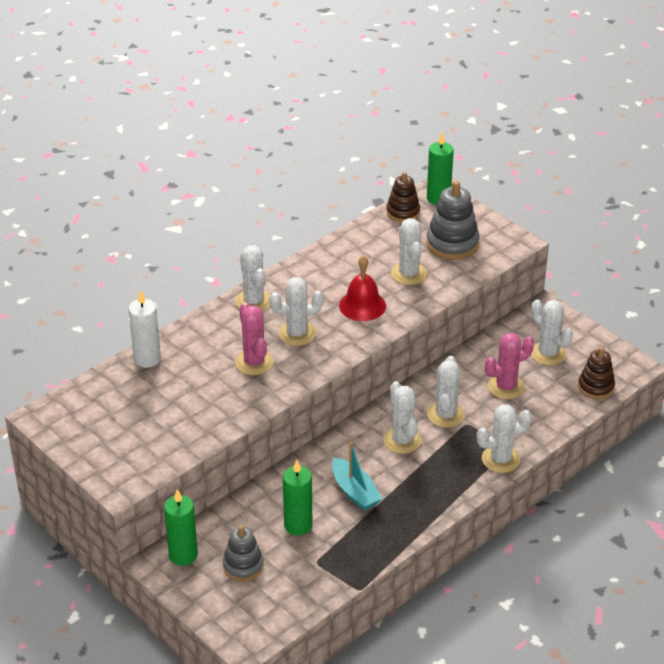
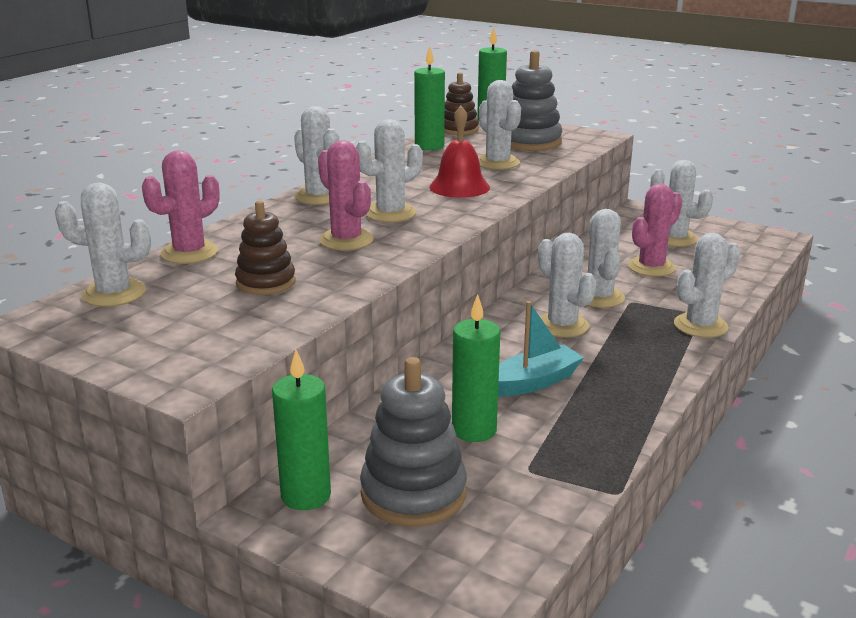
camera: 15 degrees left, 15 degrees down
(93, 396) = (114, 294): none -> white cactus
(147, 359) = (189, 253): white candle -> pink cactus
(243, 566) = (413, 493): grey stacking toy -> grey stacking toy, size x1.52
(355, 492) = (534, 382): turquoise boat -> turquoise boat turned 75 degrees counterclockwise
(366, 237) = (429, 146): none -> green candle
(596, 387) = (752, 256): brown stacking toy -> brown stacking toy (266, 282)

